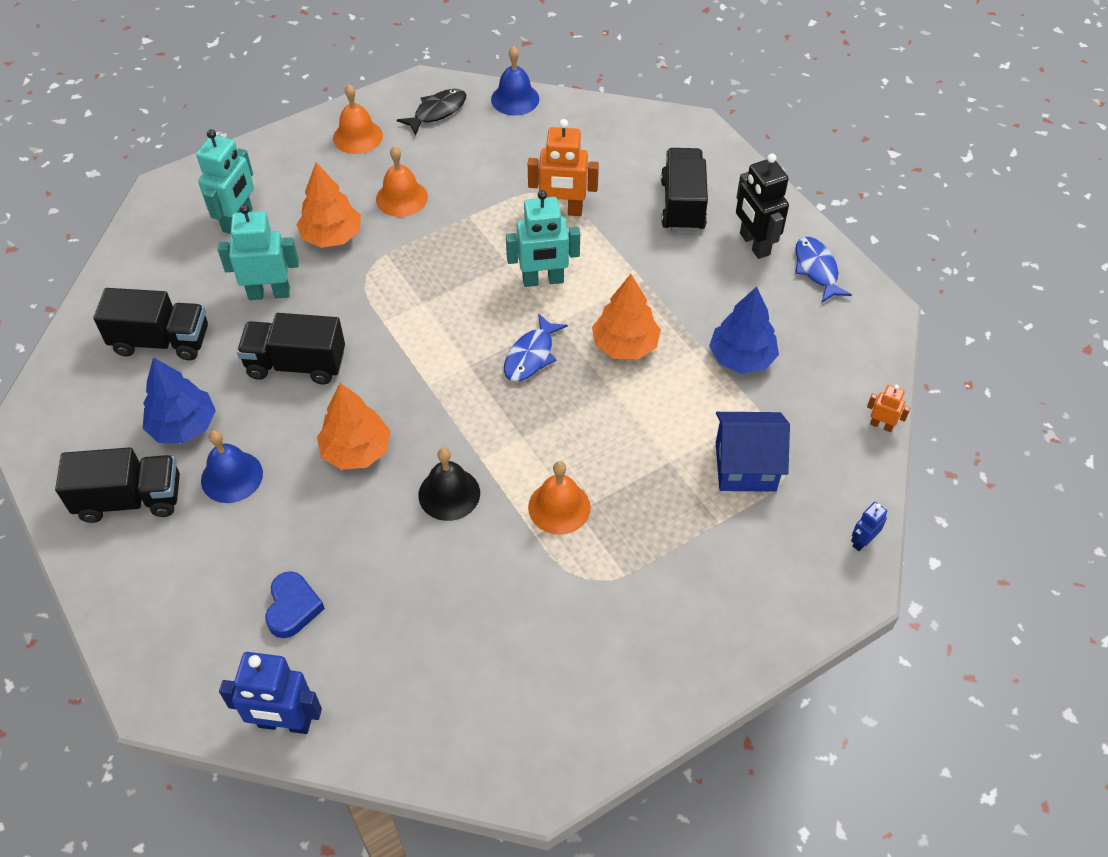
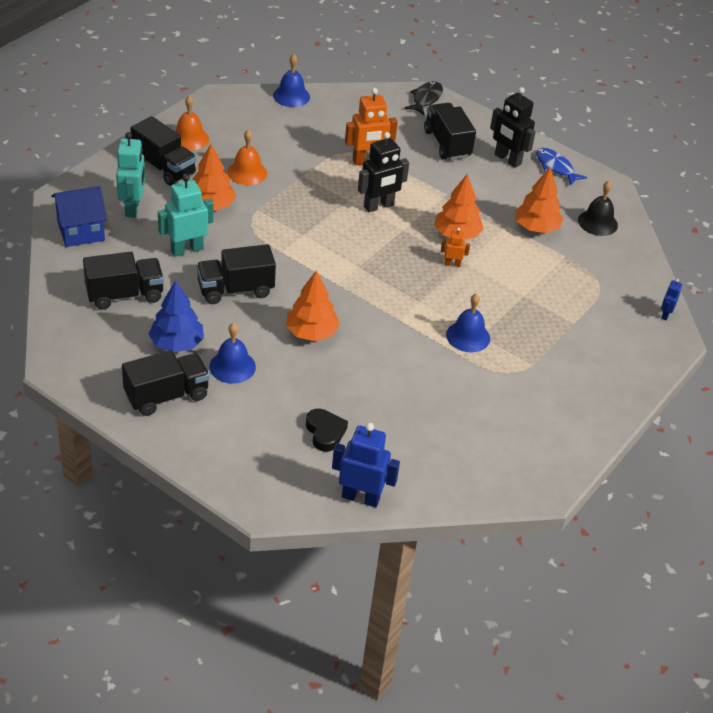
camera: 25 degrees left, 10 degrees down
(284, 723) = (361, 497): blue robot -> blue robot turned 150 degrees counterclockwise
(293, 607) = (325, 432): blue heart -> black heart
(305, 171) = (164, 167): none -> black truck
(437, 112) = (239, 113): black fish -> black fish (426, 99)
(449, 494) = (390, 344): black bell -> black bell (597, 222)
(531, 355) = (397, 253): blue fish -> none
(543, 280) = (379, 206): turquoise robot -> black robot
(559, 507) = (468, 336): orange bell -> blue bell
(741, 358) = (536, 227): blue tree -> orange tree
(745, 466) = (572, 288): blue house -> blue house (81, 231)
(881, 425) = (643, 249): orange robot -> orange robot (452, 264)

